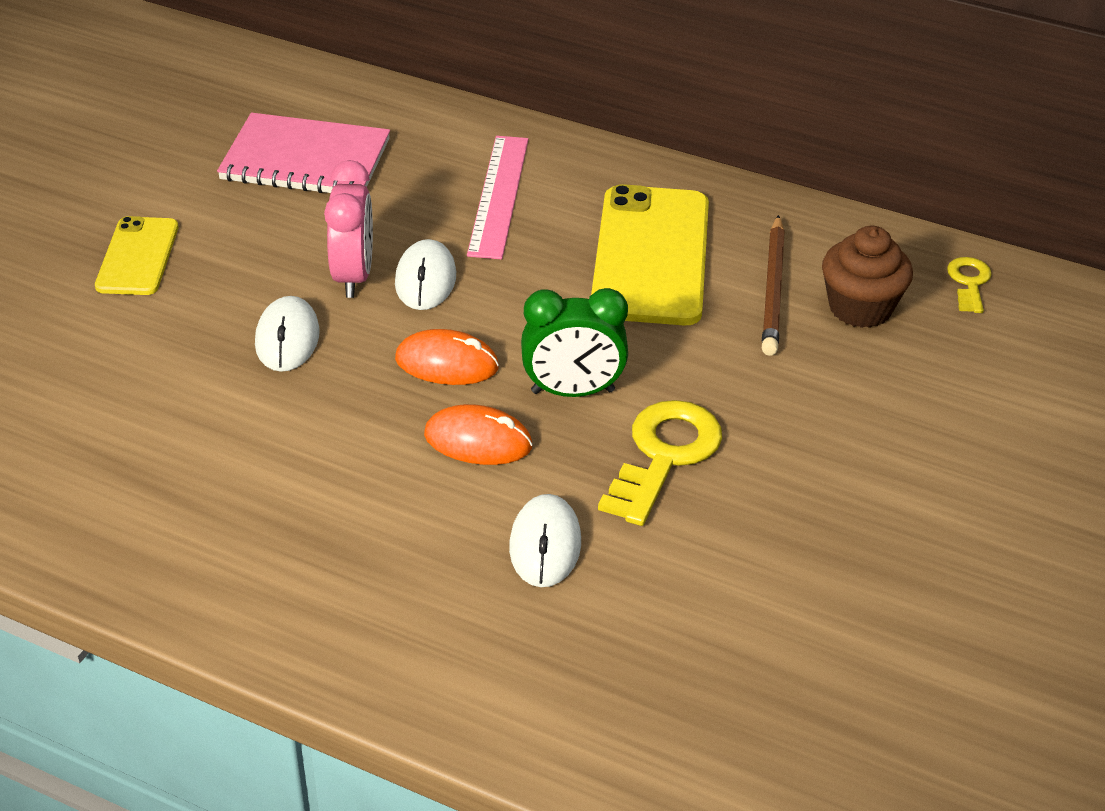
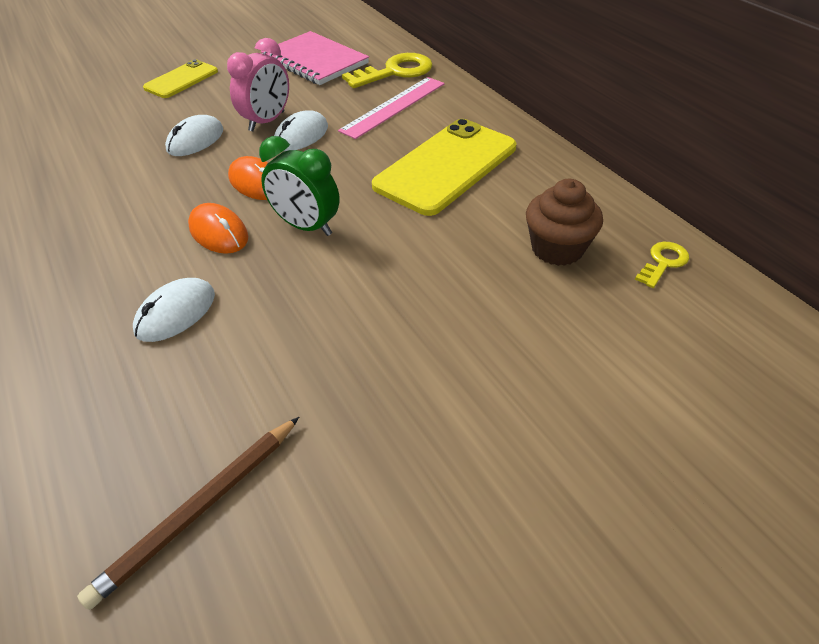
camera: 35 degrees right, 5 degrees up
(664, 455) = (314, 290): yellow key -> yellow key (395, 72)
(773, 289) = (505, 214): brown pencil -> brown pencil (199, 509)

